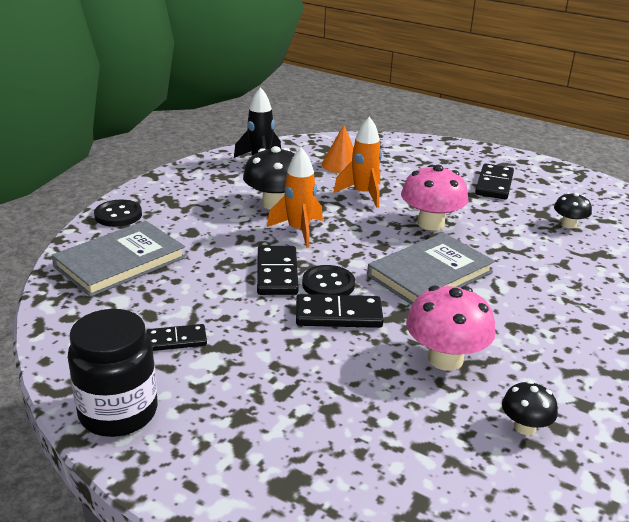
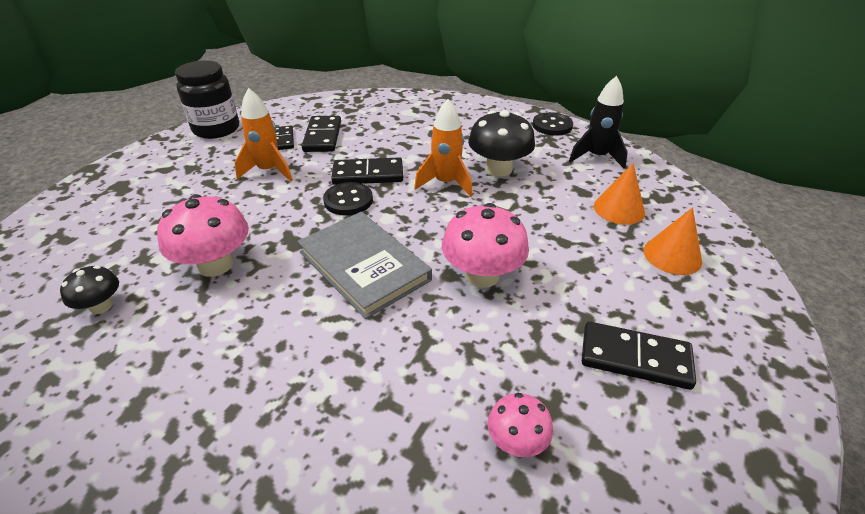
camera: 90 degrees right, 10 degrees up
(118, 215) = (456, 103): black button -> black button (552, 126)
(120, 262) = (385, 112): grey book -> none
(338, 315) = (298, 206): black domino -> black domino (322, 136)
(363, 194) = (543, 224): orange rocket -> orange rocket (269, 171)
(396, 158) = (672, 255): none -> orange cone
(569, 224) = (516, 441): black mushroom -> pink mushroom

